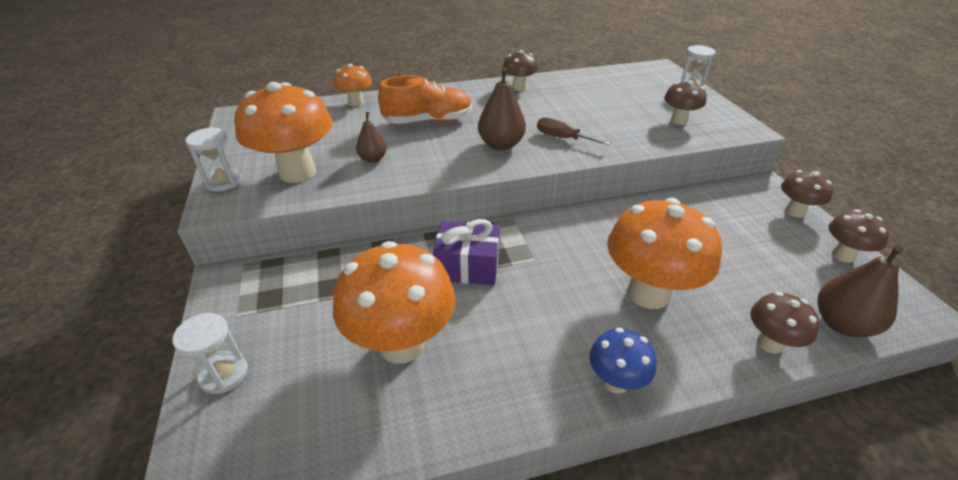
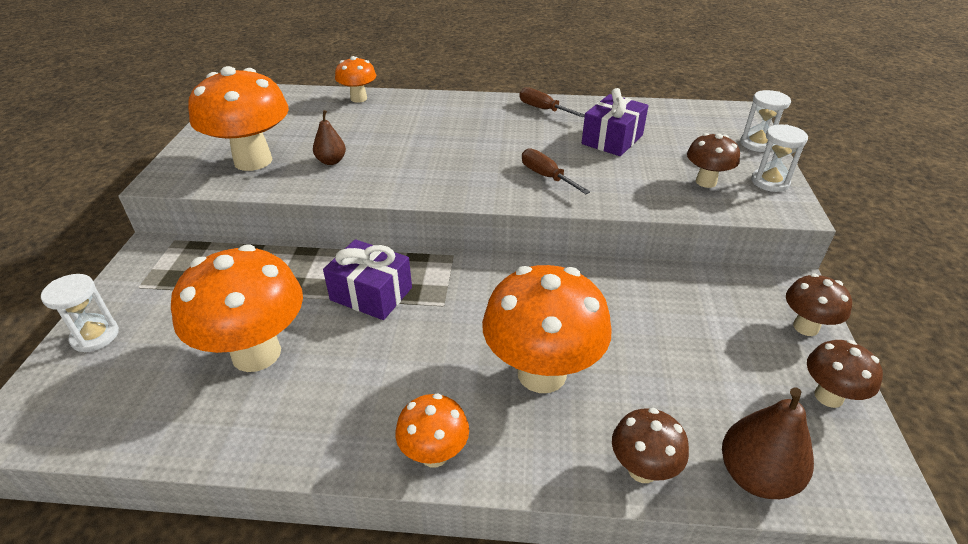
camera: 20 degrees right, 0 degrees up
(223, 182) = (184, 157): white hourglass -> white hourglass (770, 182)
(428, 121) = (415, 131): orange shoe -> none
(501, 145) = (471, 171): brown pear -> none
(519, 87) = (543, 109): brown mushroom -> brown screwdriver
(589, 102) = (612, 139): none -> purple gift
(615, 382) = (434, 454): blue mushroom -> orange mushroom

